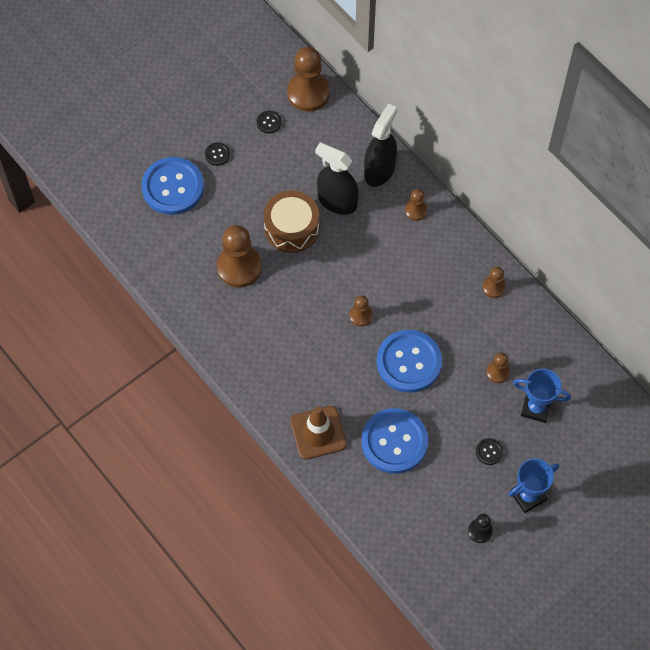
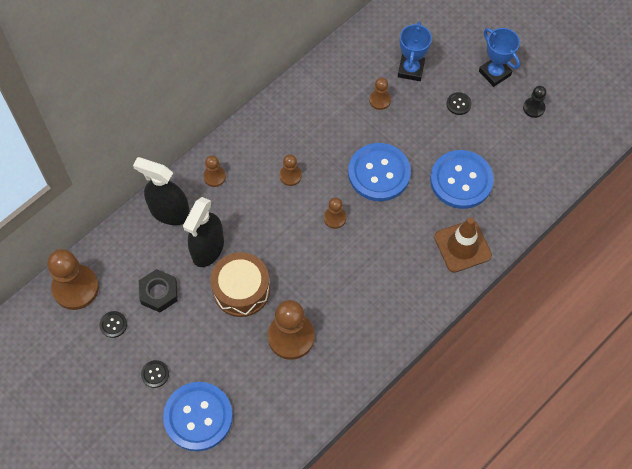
camera: 95 degrees left, 0 degrees up
(296, 159) = (159, 293): none -> black nut
(493, 287) = (293, 107): brown pawn -> brown pawn (290, 176)

